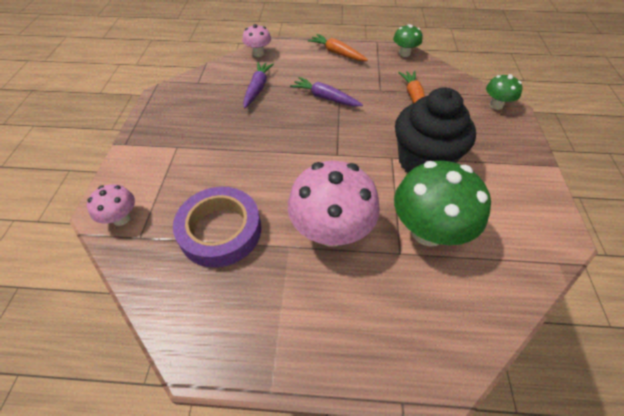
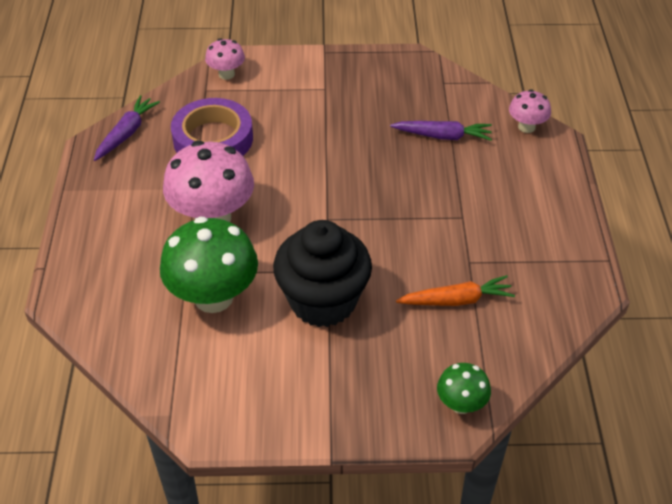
camera: 85 degrees right, 5 degrees down
(325, 98) = (436, 203): purple carrot -> purple carrot (126, 133)
(337, 53) = (554, 211): orange carrot -> none
(404, 53) = (581, 295): green mushroom -> none

